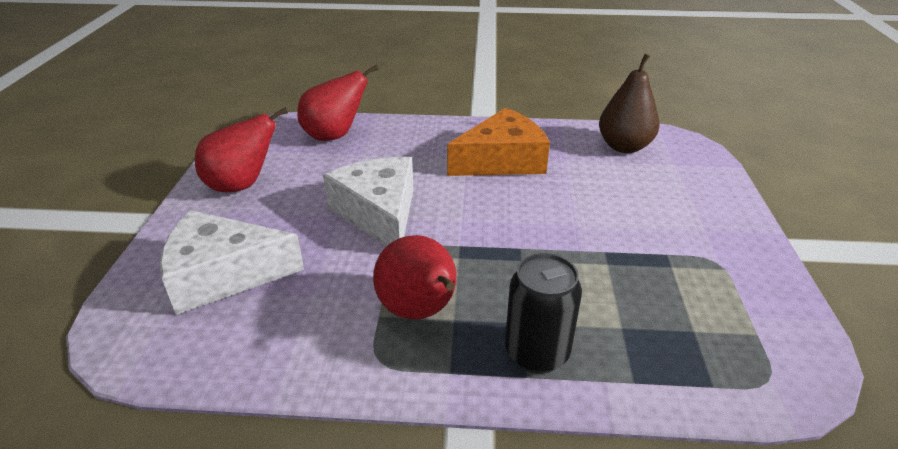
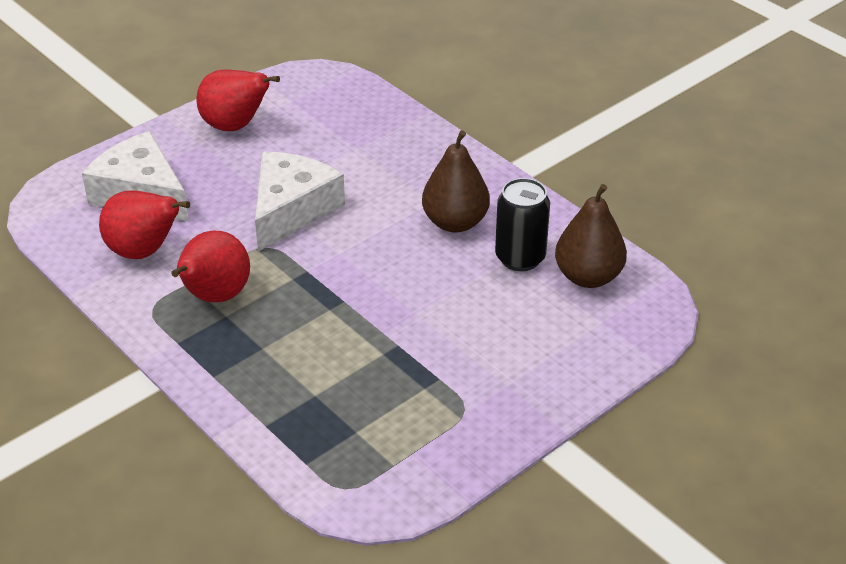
camera: 45 degrees right, 5 degrees up
(334, 136) = (360, 116): red pear -> red pear (144, 251)
(502, 160) = (455, 222): orange cheese -> brown pear
(536, 353) = (239, 369): black can -> black can (520, 258)

